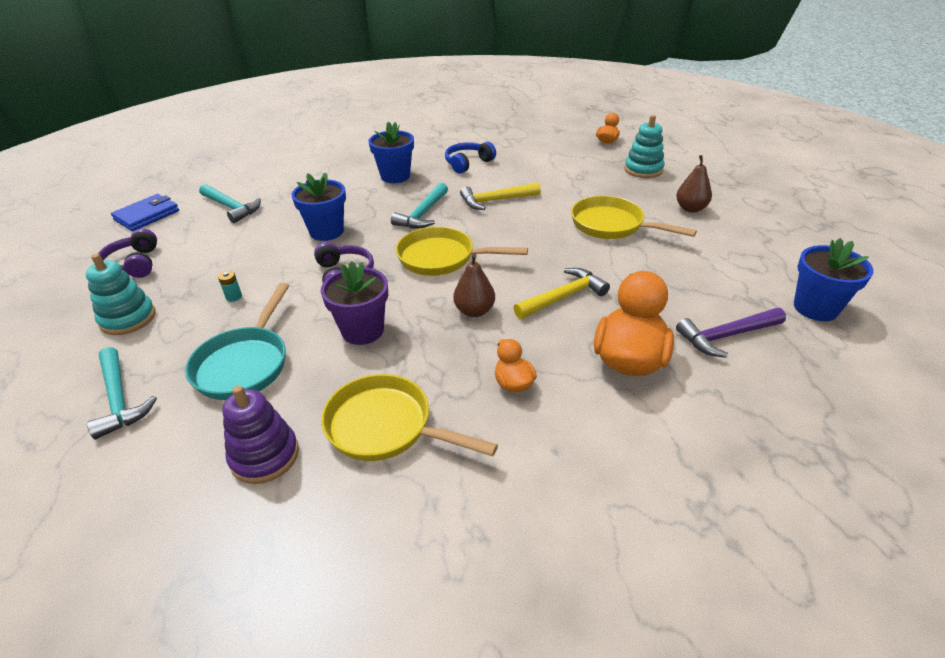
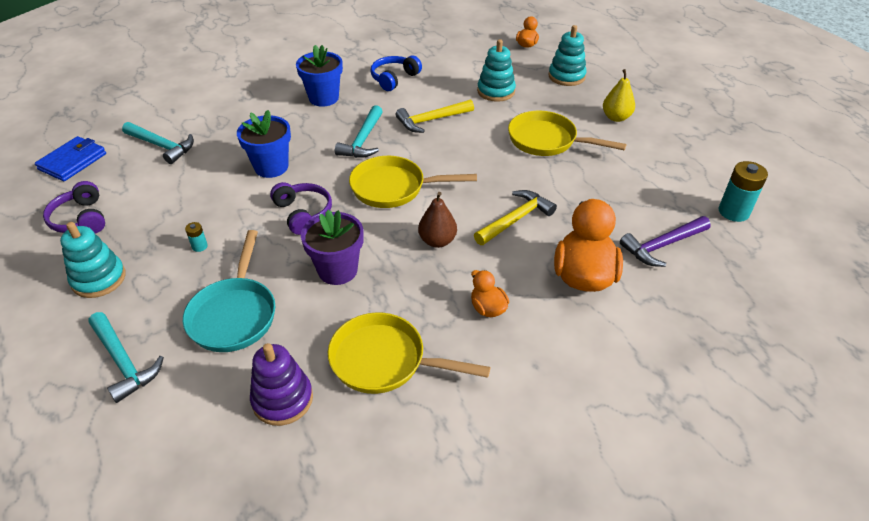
camera: 10 degrees left, 5 degrees up
(567, 179) = (496, 91): none -> turquoise stacking toy
(690, 209) = (616, 117): brown pear -> yellow pear
(815, 308) = (733, 212): blue flower pot -> turquoise battery

